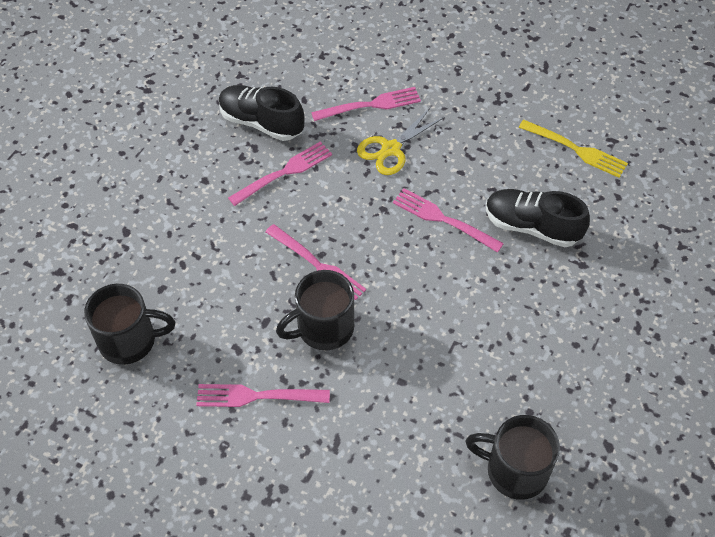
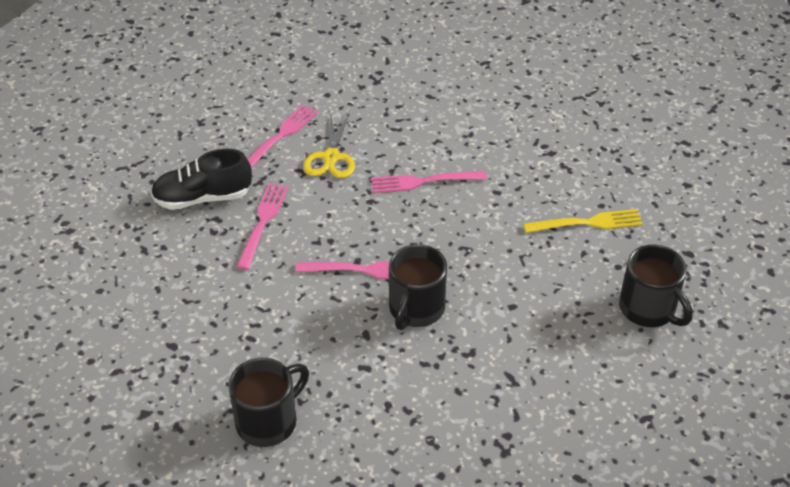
camera: 40 degrees left, 10 degrees down
(257, 396) = (418, 388): pink fork -> none
(514, 470) = (648, 309): black mug -> black mug turned 105 degrees counterclockwise
(532, 227) = (491, 149): black shoe -> none
(576, 149) = (467, 82): yellow fork -> yellow fork (587, 223)

